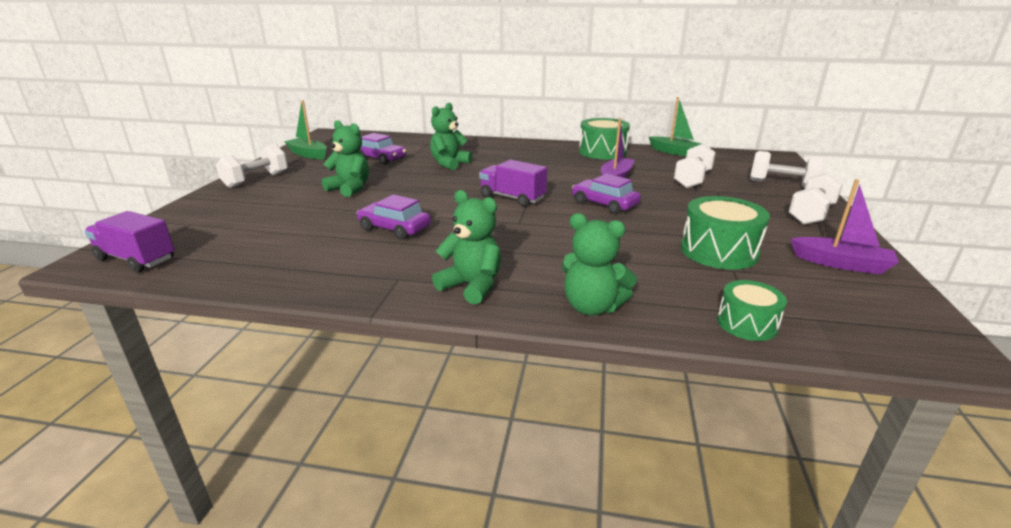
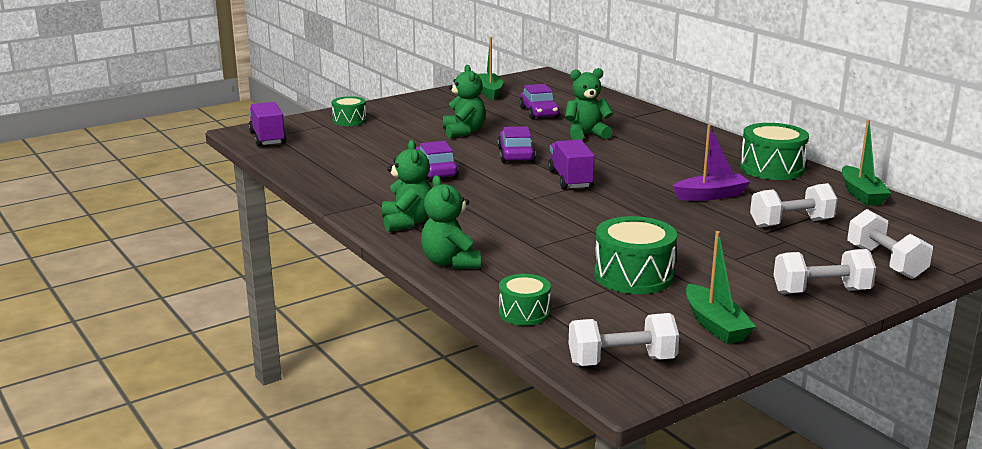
camera: 45 degrees right, 5 degrees down
(212, 211) = (349, 120): none -> green drum
(256, 180) = (414, 104): white dumbbell -> white dumbbell (621, 361)
(604, 204) = (636, 211): purple car -> purple car (516, 155)
(841, 264) = (715, 325): purple boat -> green boat

